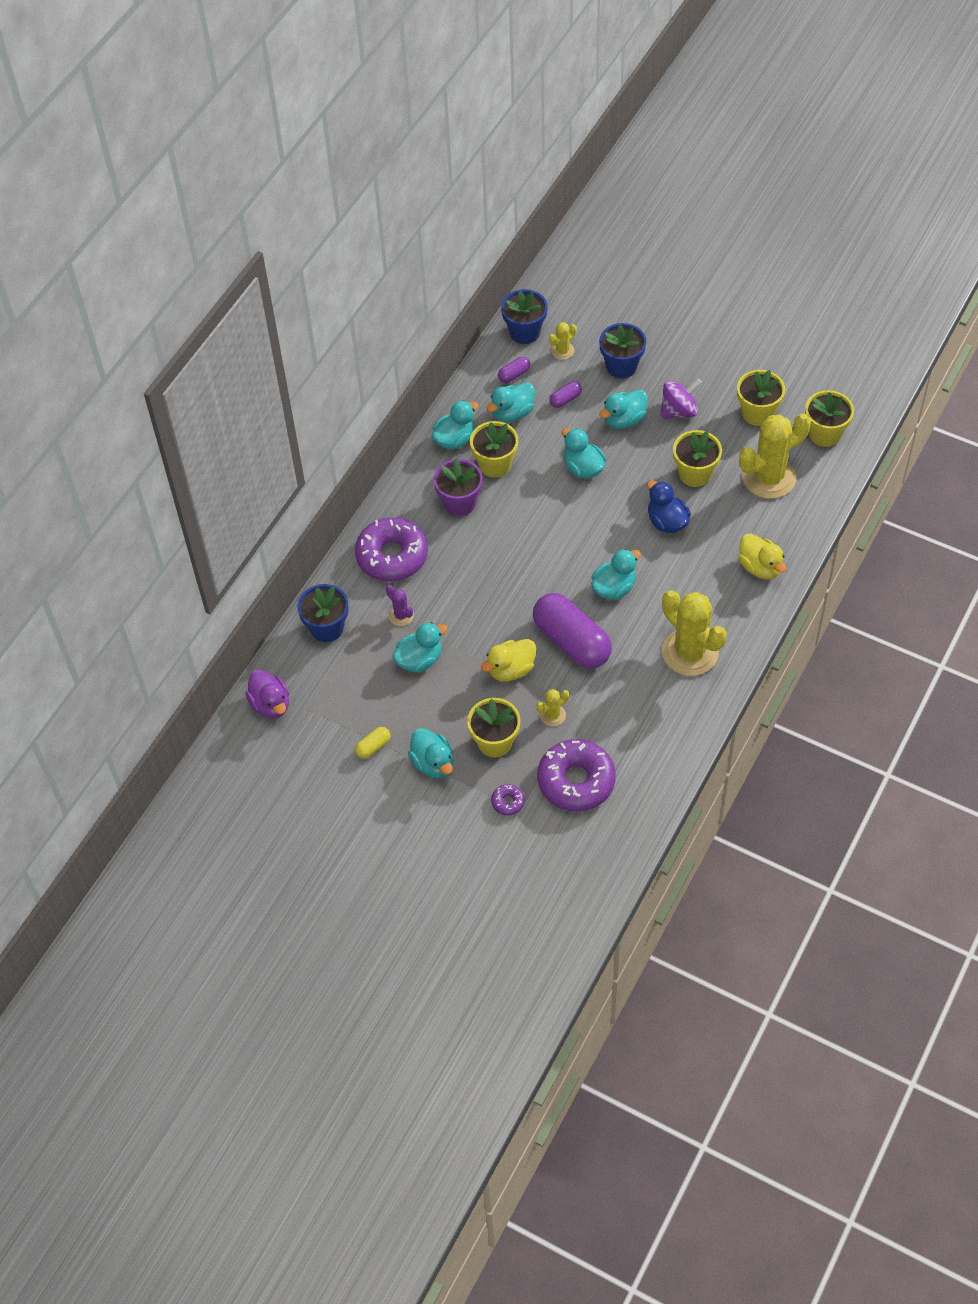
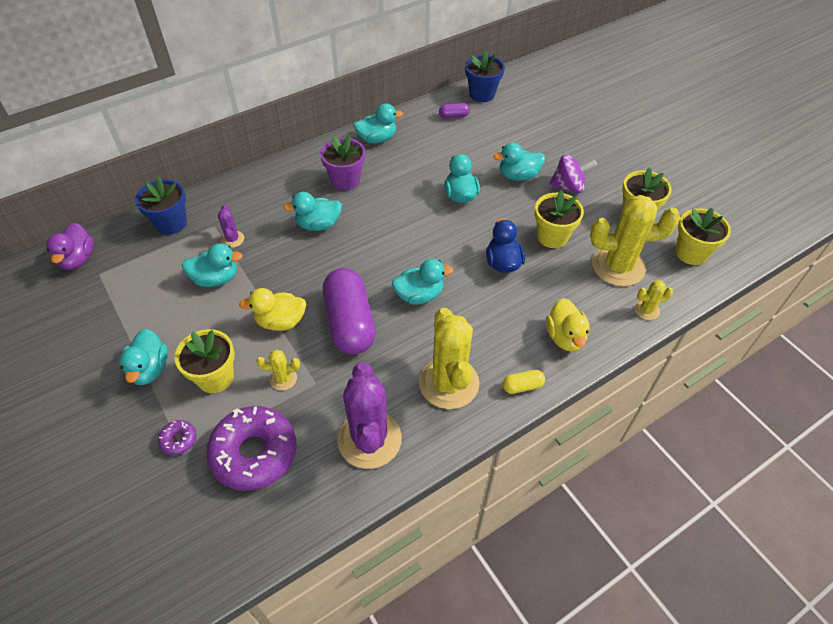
camera: 25 degrees right, 5 degrees down
(373, 747) = (117, 330): yellow capsule -> yellow capsule (522, 386)
(392, 556) = (264, 195): purple donut -> none
(495, 464) = (393, 166): yellow flower pot -> none
(512, 413) = (433, 139): turquoise duck -> turquoise duck (318, 225)
(562, 351) = (502, 115): yellow cactus -> yellow cactus (646, 310)
(565, 399) = (481, 145): purple capsule -> none
(621, 366) = (541, 140): blue flower pot -> none
(658, 726) = (369, 439): none -> purple cactus

